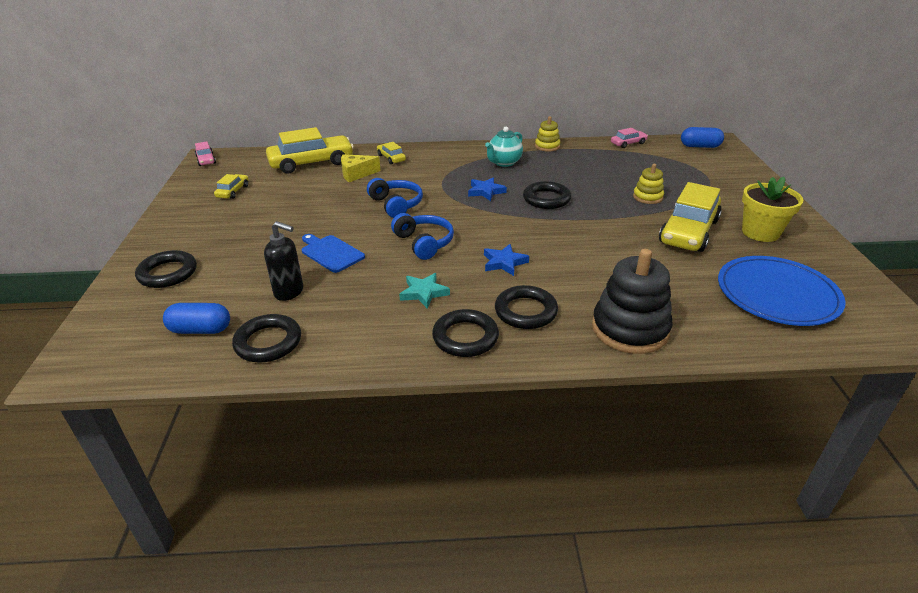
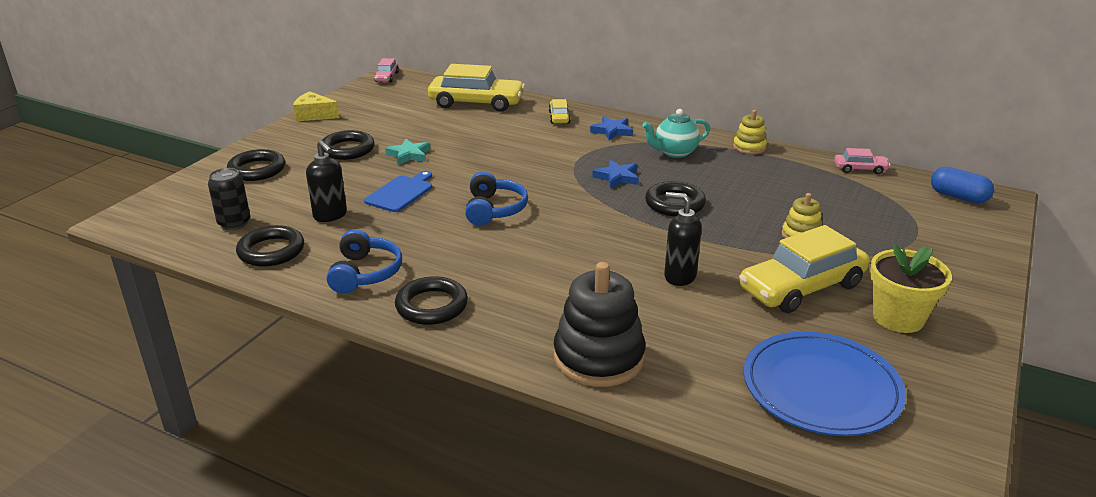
camera: 30 degrees right, 5 degrees down
(200, 330) = (234, 223): blue capsule -> black can
(233, 191) = (379, 113): yellow car -> none
(331, 253) = (401, 193): blue cutting board -> blue cutting board turned 45 degrees clockwise
(356, 174) = (506, 125): yellow cheese -> yellow cheese (314, 115)
(396, 204) = (510, 165): blue headphones -> blue headphones (365, 273)
(424, 293) = (441, 254): turquoise star -> turquoise star (409, 155)
(504, 262) = (549, 252): blue star -> blue star (612, 131)
(525, 311) = (514, 304): black ring -> black ring (347, 149)
(610, 250) = (679, 276): none -> black soap dispenser

